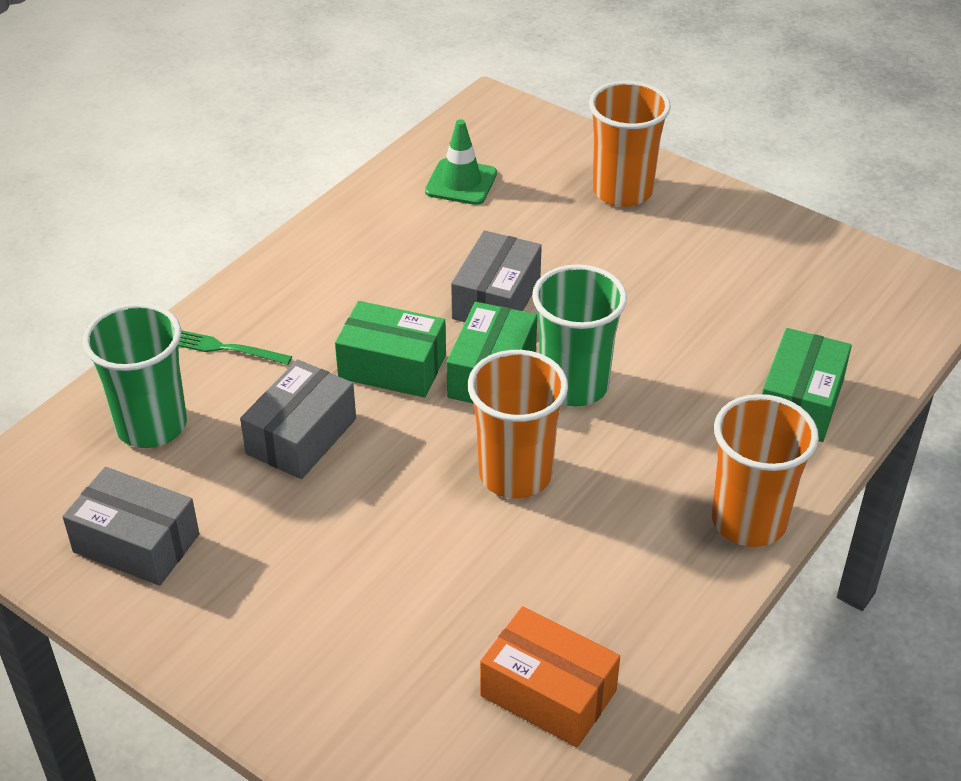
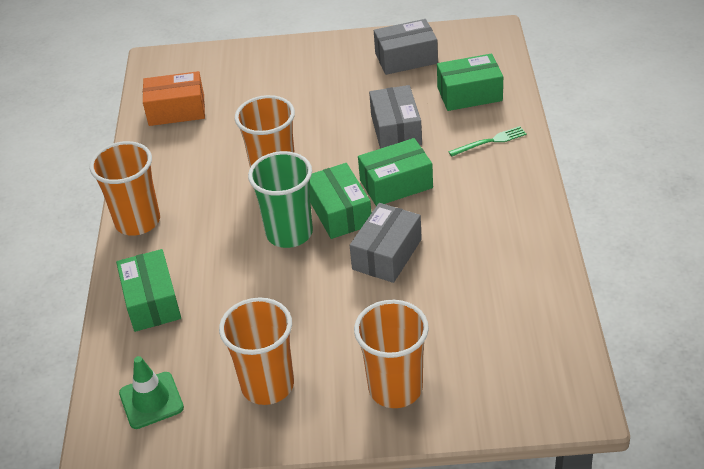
camera: 145 degrees right, 0 degrees up
(151, 425) = (469, 94): green cup -> green box
(461, 182) = (509, 320): green traffic cone -> green traffic cone (151, 400)
(496, 299) = (387, 254): grey box -> grey box turned 45 degrees clockwise
(737, 255) = (267, 385): none -> orange cup

